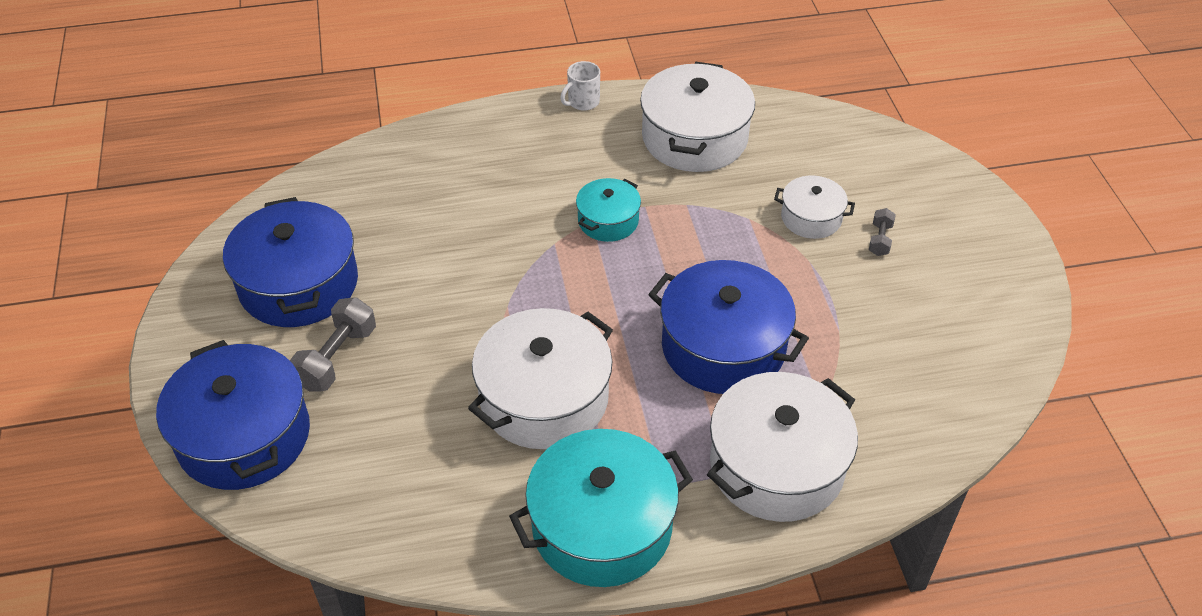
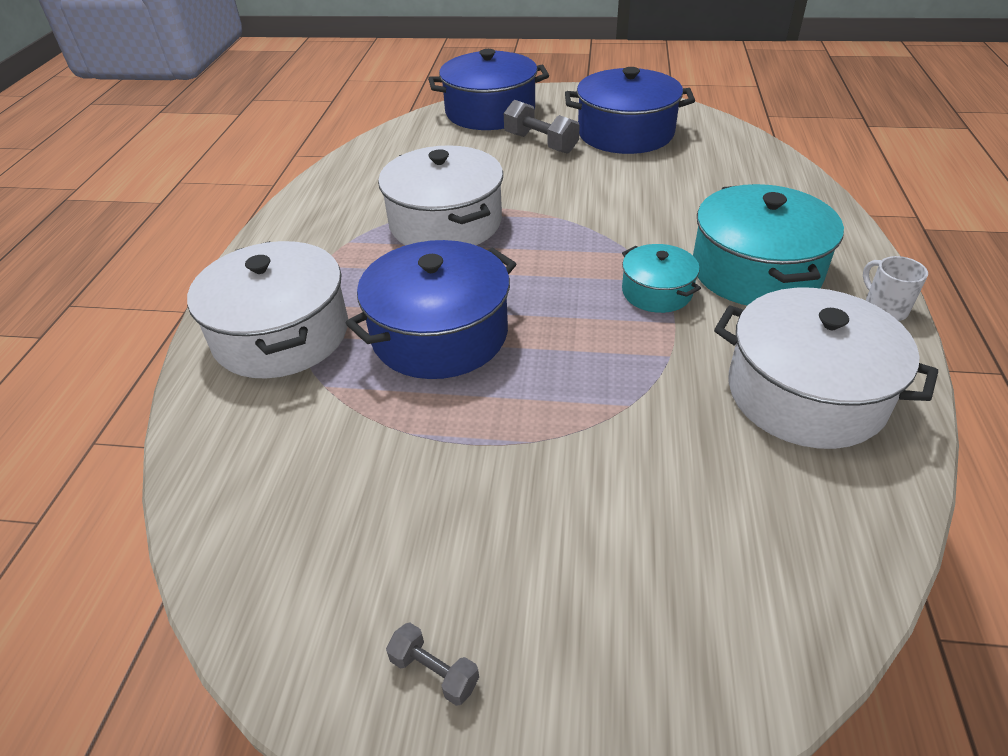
camera: 110 degrees right, 5 degrees down
(602, 526) = (307, 231): turquoise pot -> turquoise pot (756, 271)
(811, 218) = (613, 469): white pot -> none
(880, 240) = (544, 536): grey dumbbell -> grey dumbbell (434, 672)

